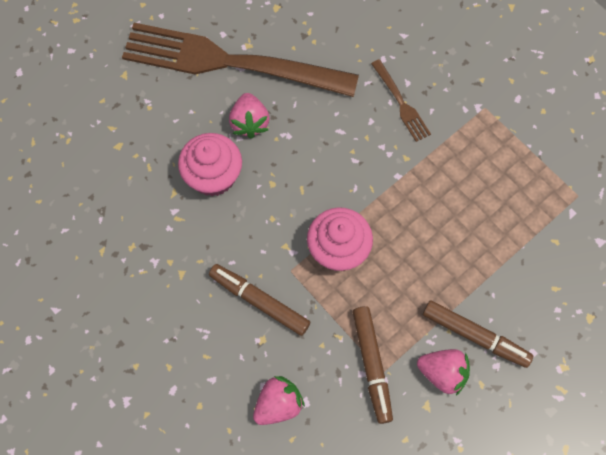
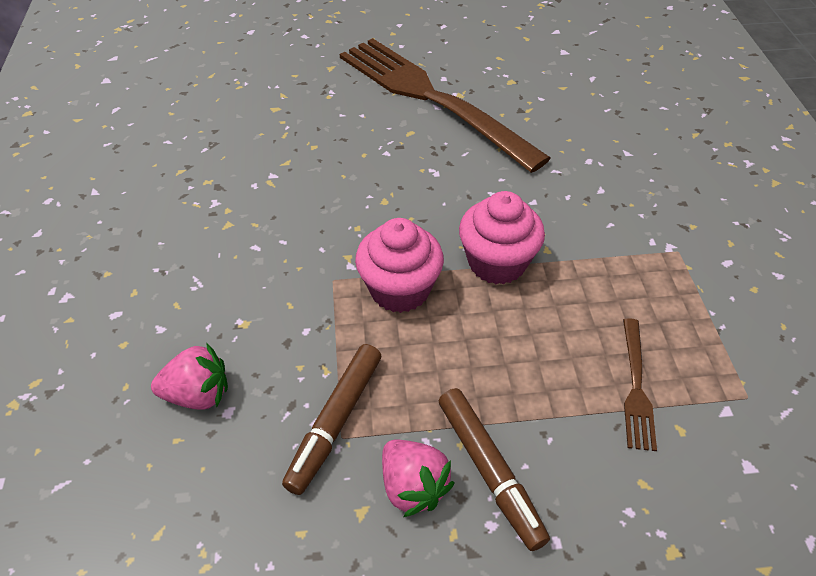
camera: 35 degrees right, 20 degrees down
(213, 176) = (334, 168): pink cupcake -> pink cupcake (497, 263)
(249, 122) = (407, 146): pink strawberry -> none
(259, 301) = (275, 288): brown marker -> none
(401, 103) = (579, 202): brown fork -> brown fork (636, 387)

